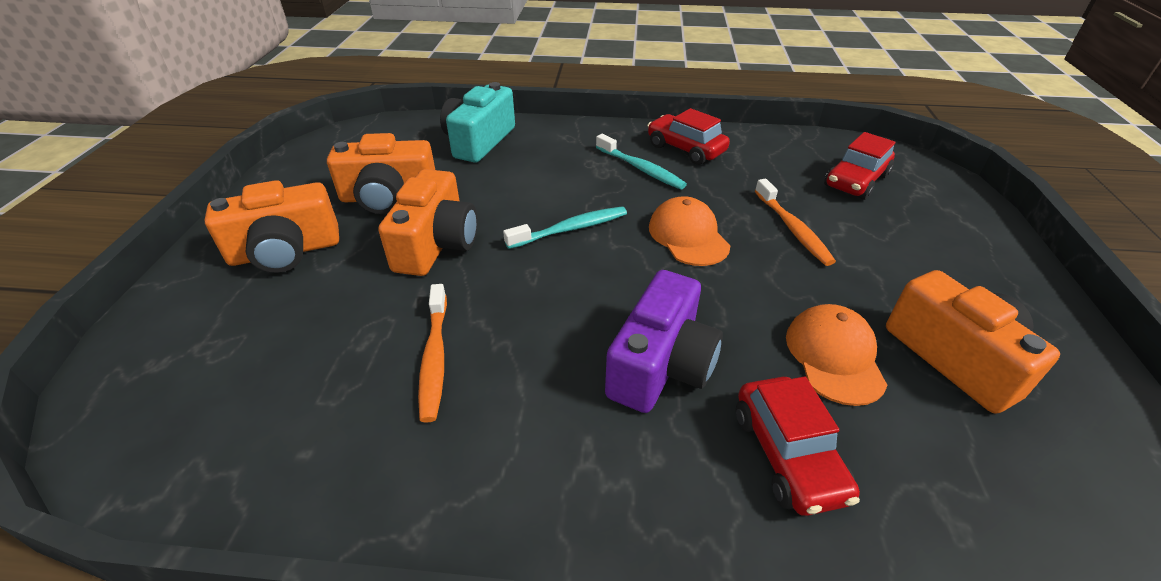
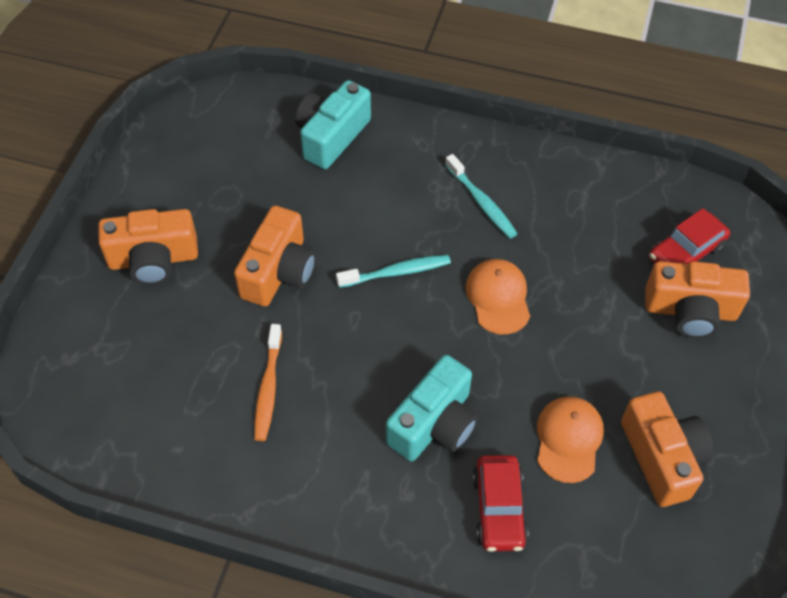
camera: 10 degrees right, 15 degrees up
(388, 197) = (240, 205): orange camera -> orange camera (690, 311)
(661, 365) = (434, 424): purple camera -> turquoise camera
(685, 149) = (535, 180): red car -> none
(792, 229) = (595, 304): orange toothbrush -> none

